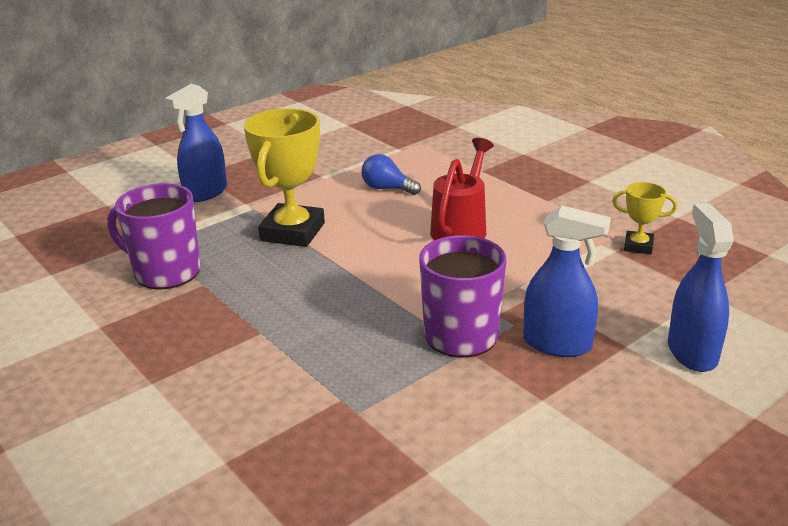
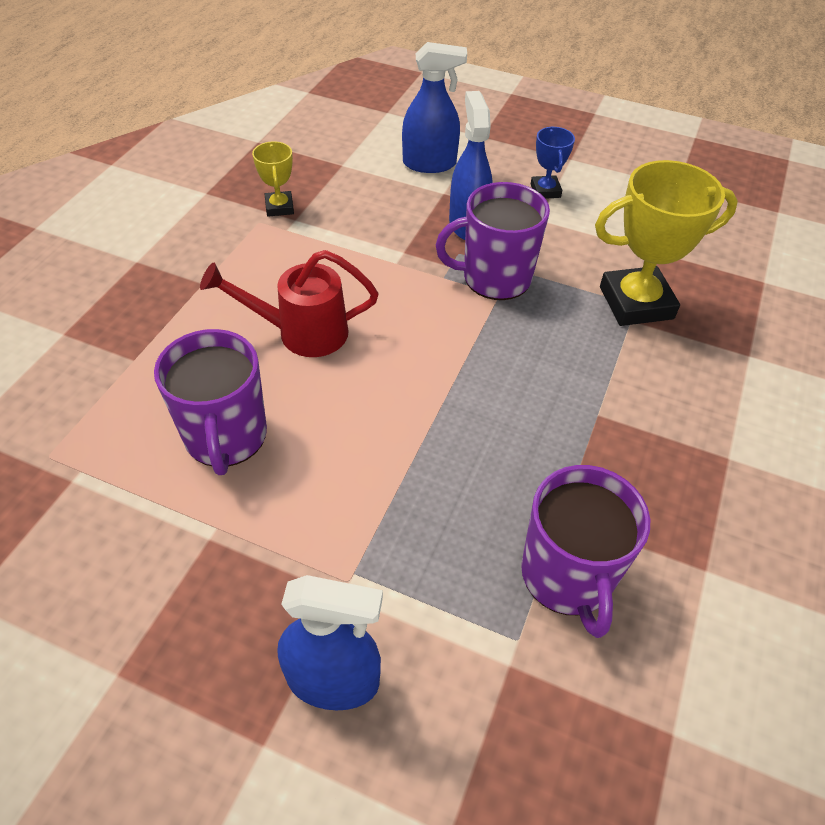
camera: 120 degrees left, 20 degrees up
(292, 232) = (394, 487): yellow trophy -> yellow trophy (636, 303)
(387, 189) = (225, 437): blue light bulb -> purple mug
(598, 426) = (545, 191): none -> blue trophy
(692, 352) = (429, 164): blue spray bottle -> blue spray bottle turned 150 degrees counterclockwise

